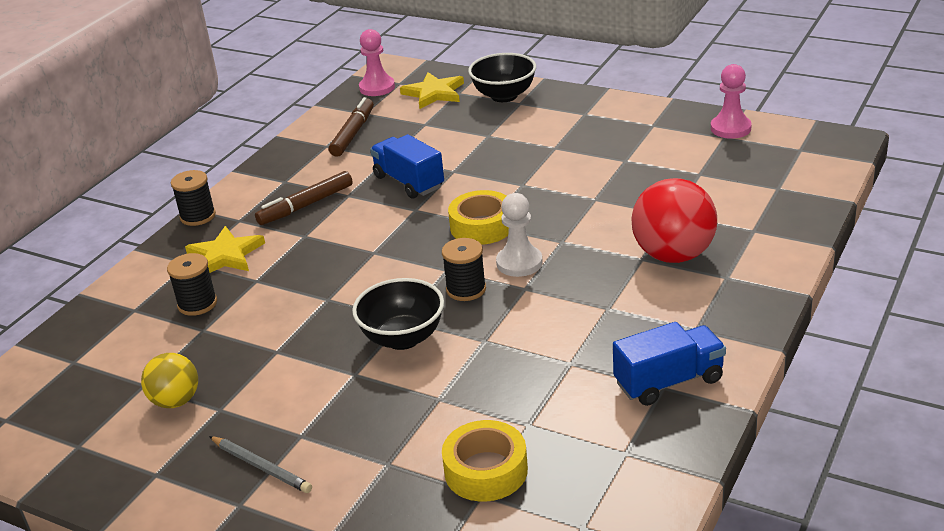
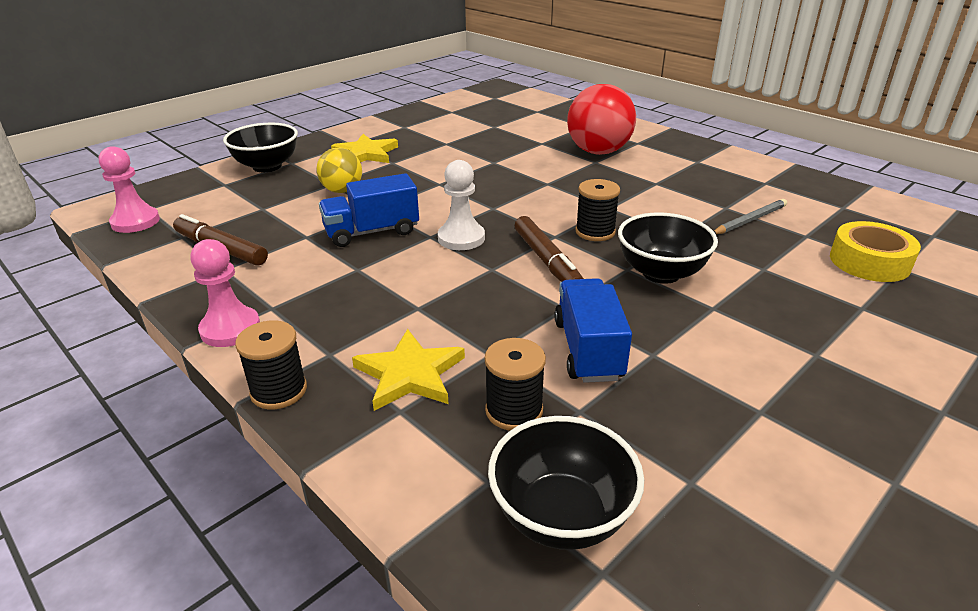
camera: 75 degrees left, 0 degrees up
(110, 340) = (561, 516): none -> black bowl
(176, 401) = (737, 450): yellow ball -> yellow ball (342, 190)
(261, 467) = (873, 388): grey pencil -> grey pencil (750, 220)
(306, 205) = (350, 298): brown marker -> brown marker (546, 260)
(434, 93) = (205, 195): yellow star -> yellow star (366, 154)
(482, 226) = (494, 210): yellow tape -> none
(519, 263) = (568, 204): white pawn -> white pawn (461, 238)
(669, 382) = (759, 180): blue truck -> blue truck (588, 350)
(730, 128) = (442, 108): pink pawn -> pink pawn (230, 329)

